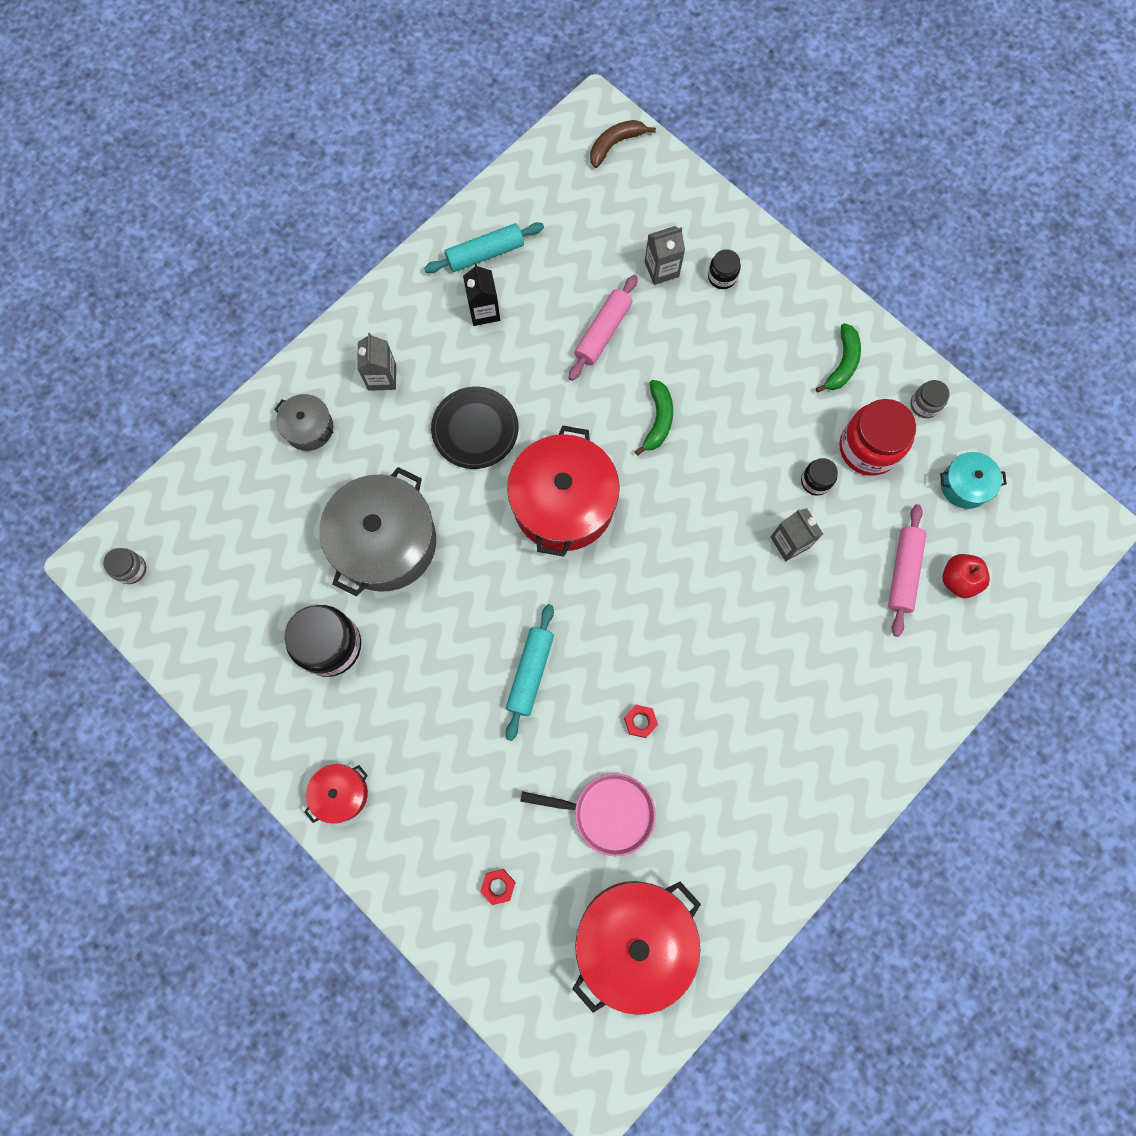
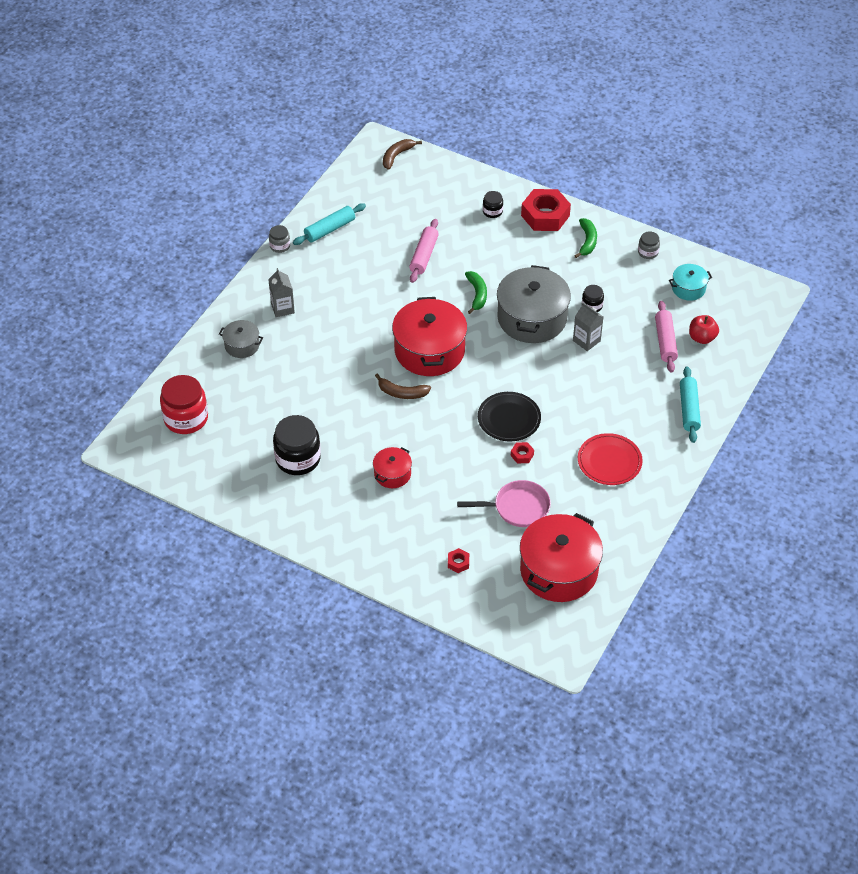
camera: 15 degrees left, 25 degrees down
(131, 569) = (144, 446): grey jar -> grey jar (280, 246)
(341, 793) = (333, 537): red pot -> red pot (392, 474)
(385, 542) = (316, 396): grey pot -> grey pot (532, 318)
(475, 429) = (356, 323): black plate -> black plate (509, 419)
(484, 311) = (340, 260): black carton -> none
(504, 568) = (402, 393): none -> brown banana
(530, 673) = (439, 445): turquoise rolling pin -> turquoise rolling pin (689, 409)
(661, 269) = (451, 215): grey carton -> none
(760, 766) = (609, 461): none -> red plate
(795, 302) = (545, 215): none -> red nut
(868, 448) = (620, 281): red jar -> red jar (186, 418)

